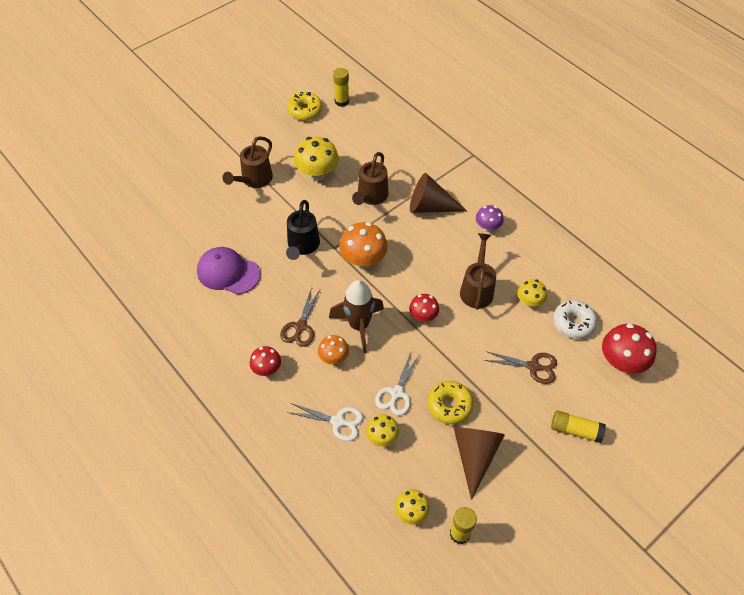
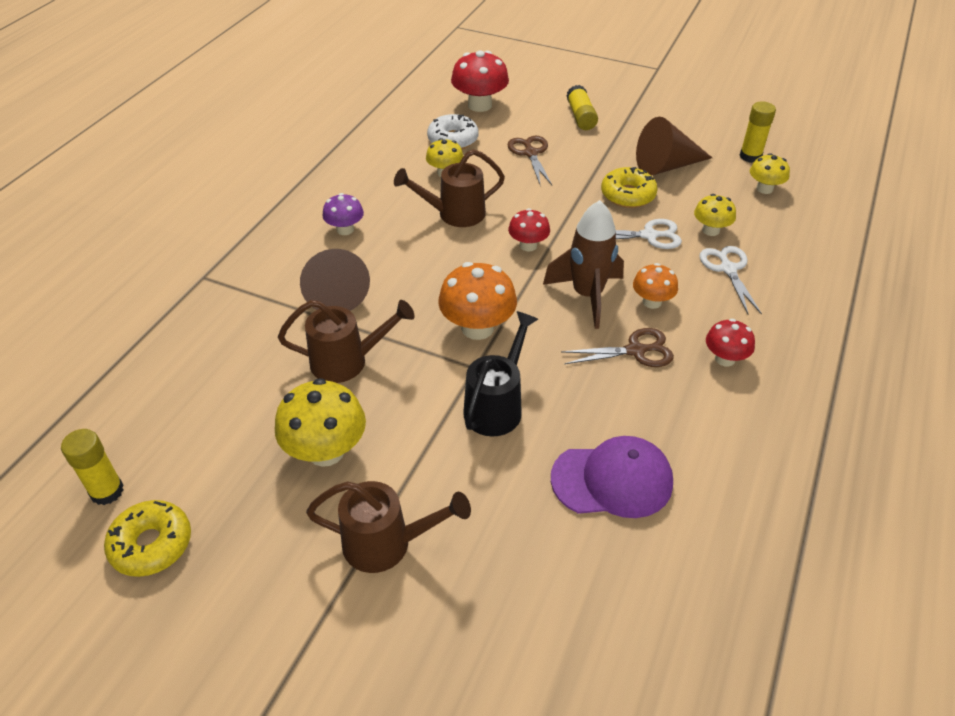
camera: 115 degrees left, 10 degrees down
(228, 272) = (612, 480): purple cap -> purple cap turned 90 degrees counterclockwise
(302, 246) = (497, 406): black watering can -> black watering can turned 45 degrees counterclockwise

